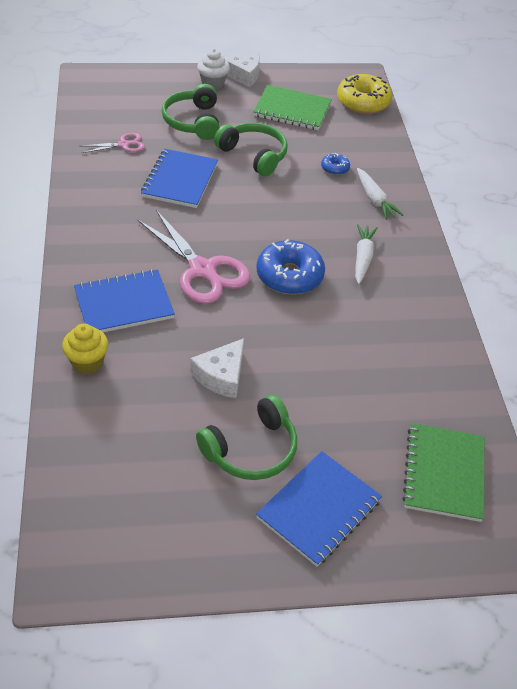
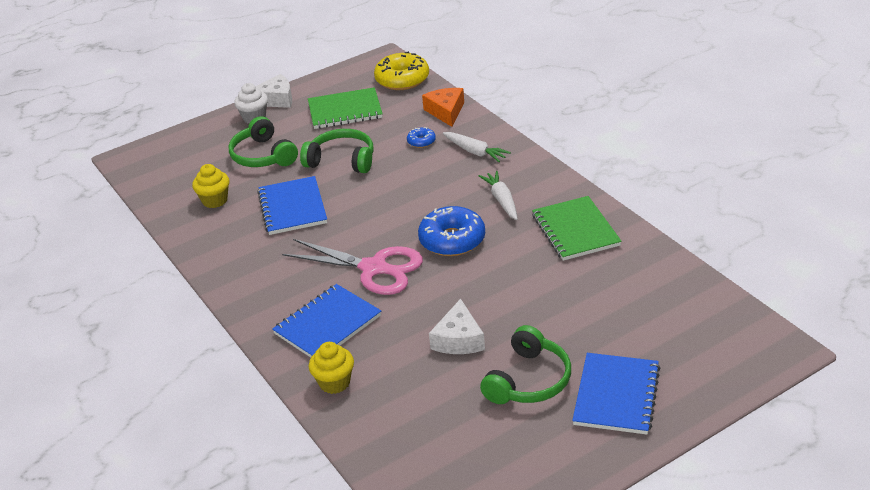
camera: 20 degrees left, 10 degrees down
(124, 144) = (215, 200): pink scissors -> yellow cupcake
(378, 149) = (446, 111): none -> orange cheese
(444, 473) = (690, 325): green notebook -> green notebook (575, 230)

